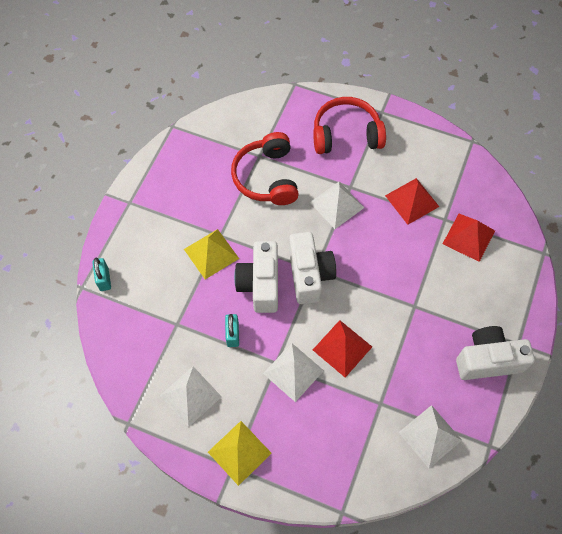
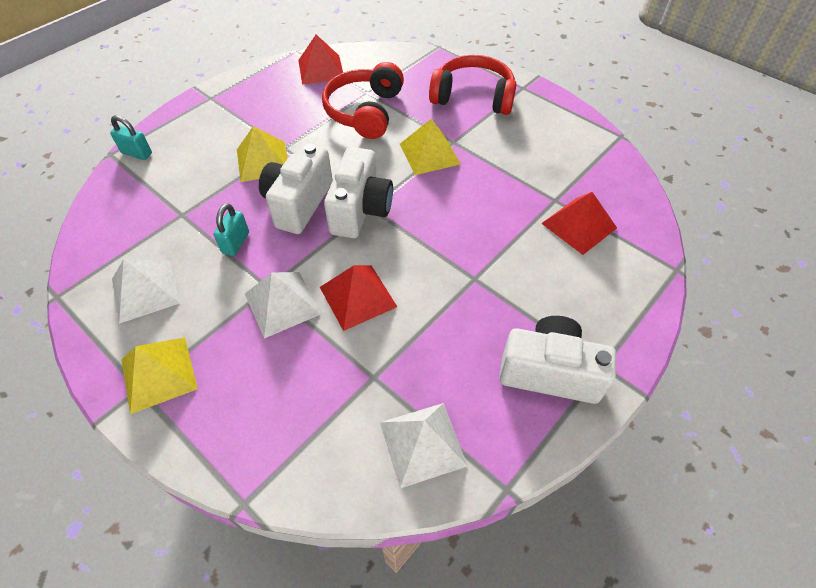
camera: 20 degrees right, 10 degrees down
(104, 279) = (137, 153): turquoise padlock -> turquoise padlock turned 75 degrees counterclockwise
(337, 204) = (429, 153): white pyramid -> yellow pyramid
(412, 201) = (521, 172): red pyramid -> red pyramid (321, 69)

